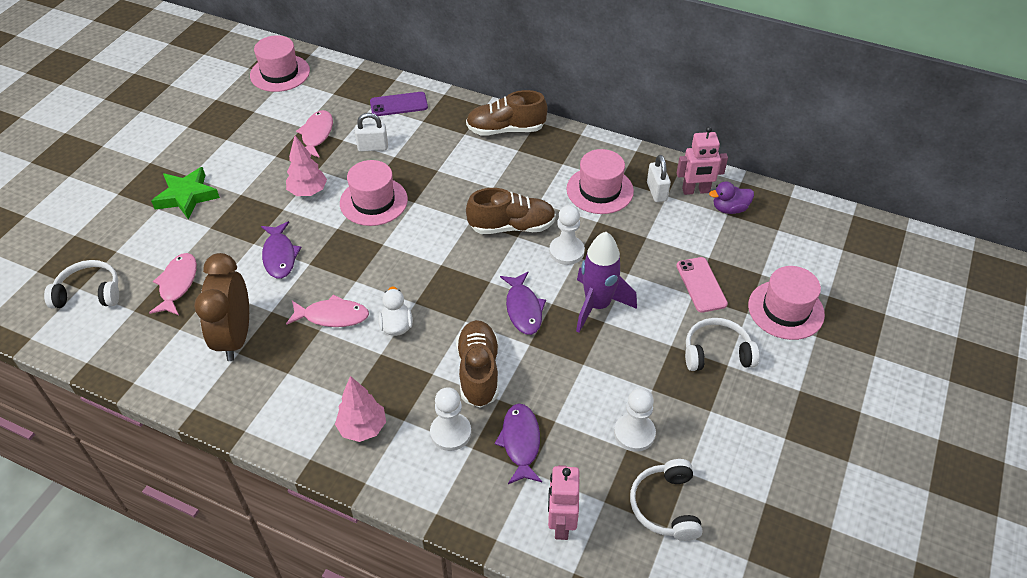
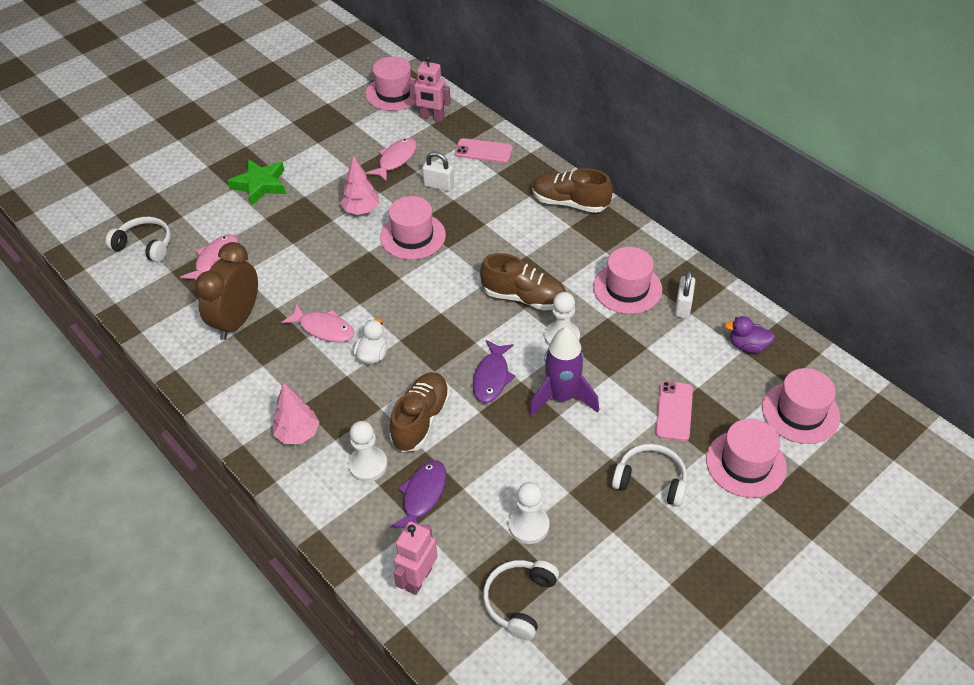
camera: 25 degrees right, 0 degrees up
(279, 256) = (308, 261): purple fish -> none
(399, 104) = (483, 151): purple phone -> pink phone
(696, 191) = (723, 317): pink robot -> pink robot (432, 117)
(803, 251) = (800, 412): none -> pink hat

